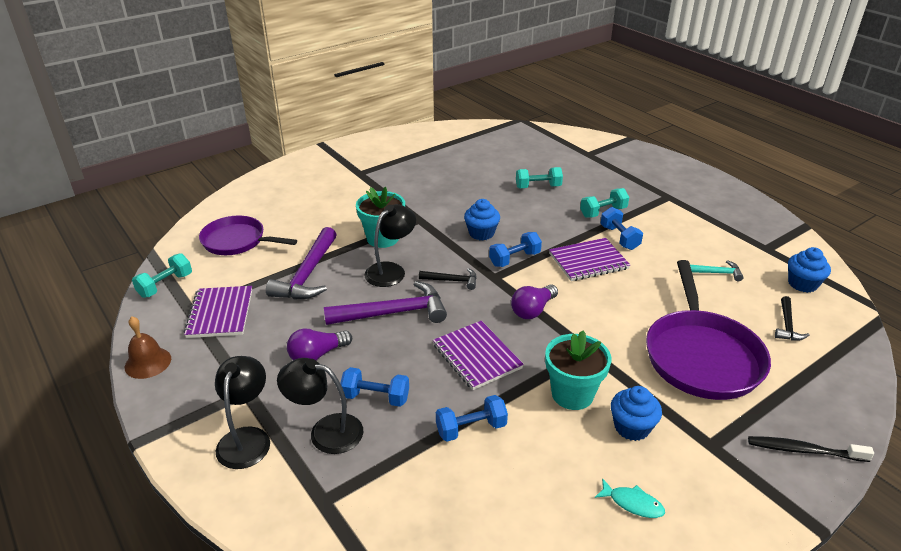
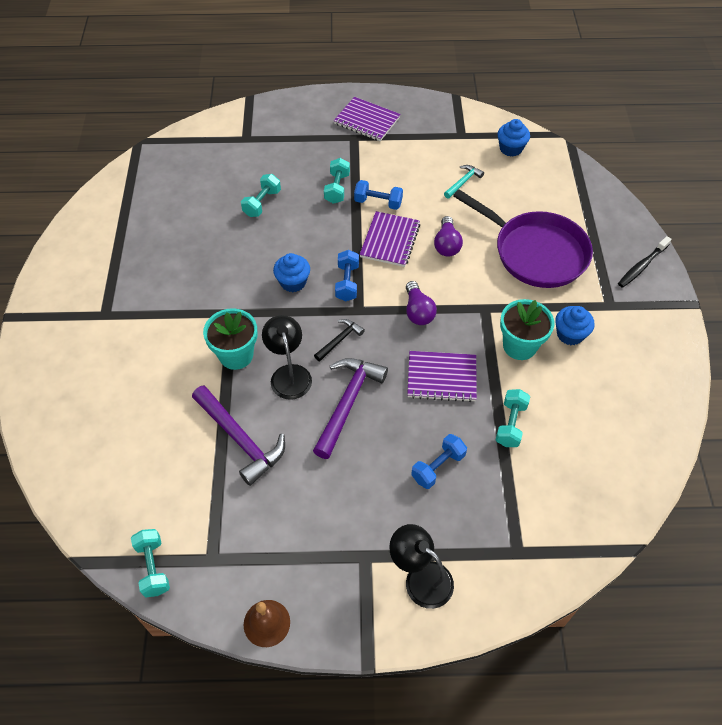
camera: 55 degrees left, 20 degrees up
(220, 313) = (241, 535): purple notebook -> purple notebook (367, 121)
(237, 241) = (131, 474): purple pan -> none
(317, 355) = (359, 483): purple light bulb -> purple light bulb (447, 244)
(326, 431) = (450, 518): black lamp -> none
(471, 428) = (510, 424): blue dumbbell -> turquoise dumbbell
(632, 503) = (627, 377): turquoise fish -> none
(787, 325) = (541, 188): black hammer -> none

